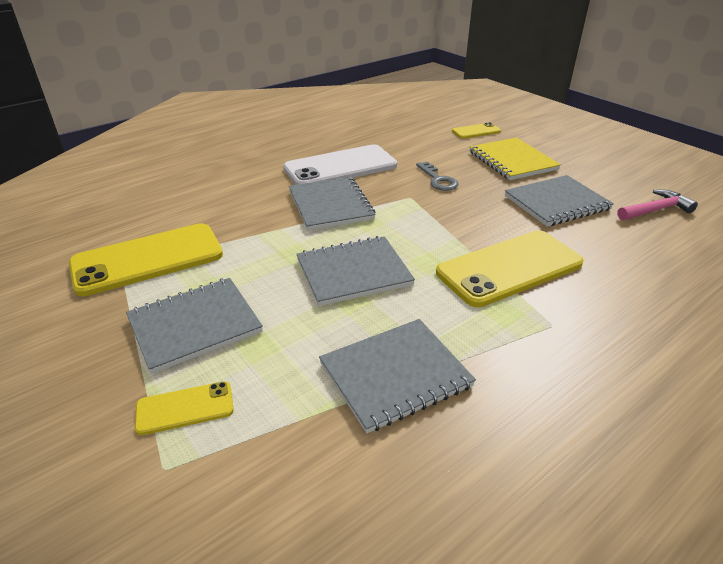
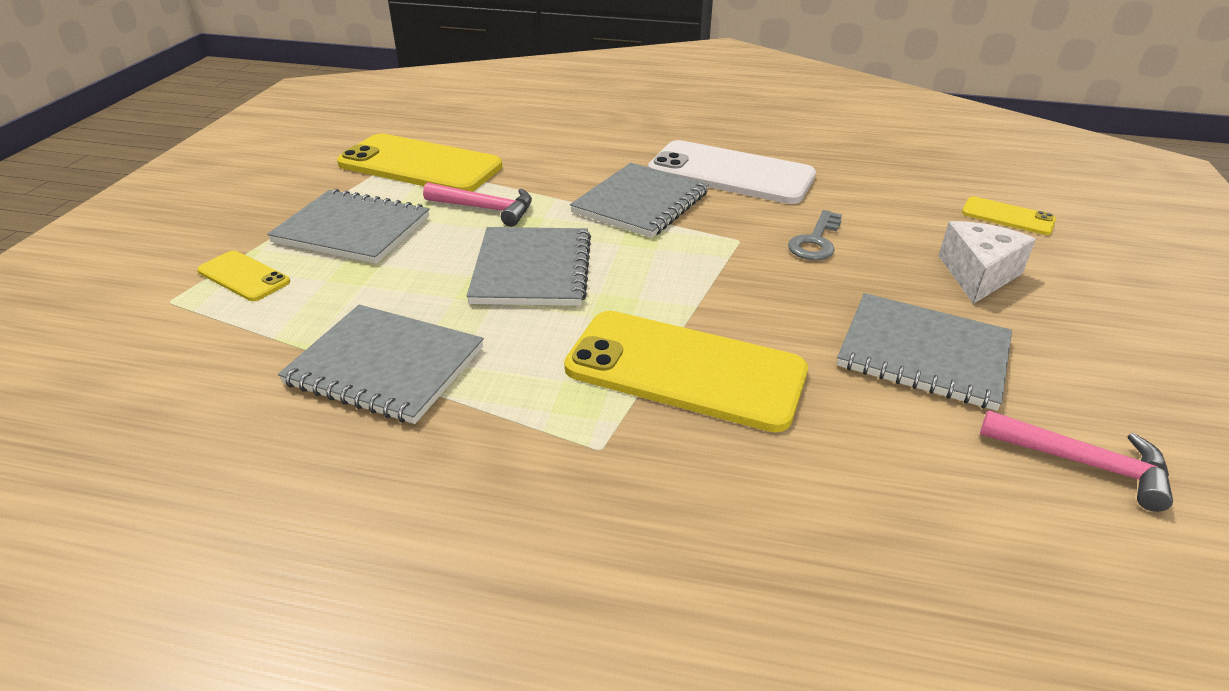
camera: 50 degrees right, 0 degrees up
(254, 258) = (485, 209): none -> pink hammer
(353, 272) = (532, 269): grey notebook -> grey notebook turned 60 degrees clockwise
(512, 161) = (978, 275): yellow notebook -> white cheese

